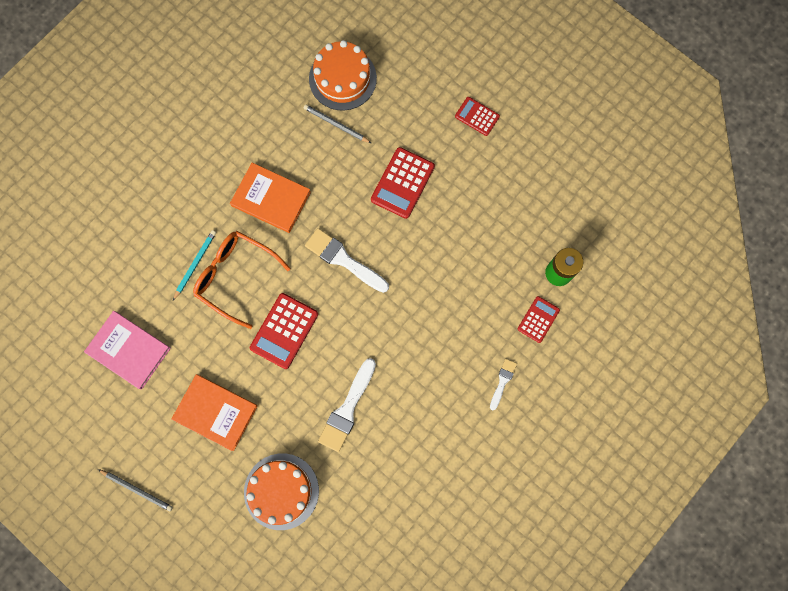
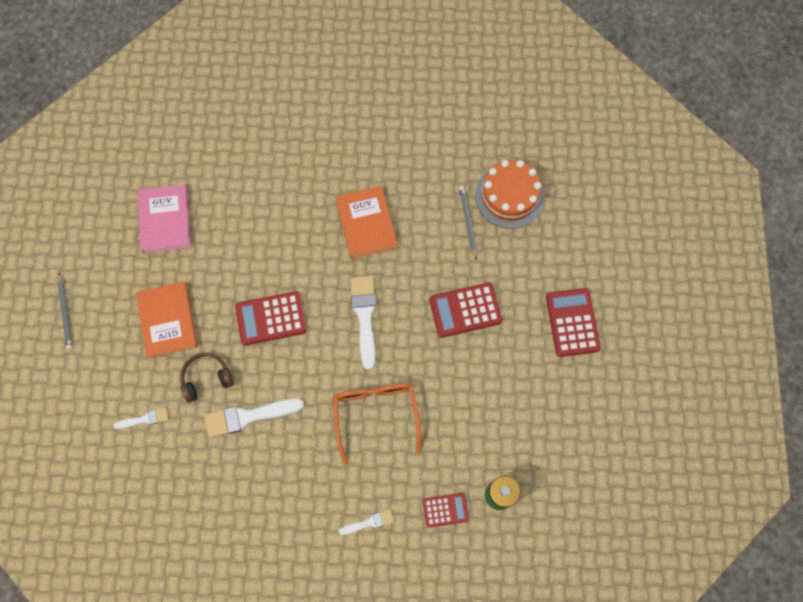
camera: 50 degrees right, 5 degrees down
(195, 264) = (269, 211): turquoise pencil -> none
(235, 276) = (283, 248): orange glasses -> orange glasses (376, 414)
(281, 491) = (145, 419): orange cake -> white brush
(289, 418) = (206, 378): none -> brown headphones
(477, 116) = (572, 322): red calculator -> red calculator, size x1.62

